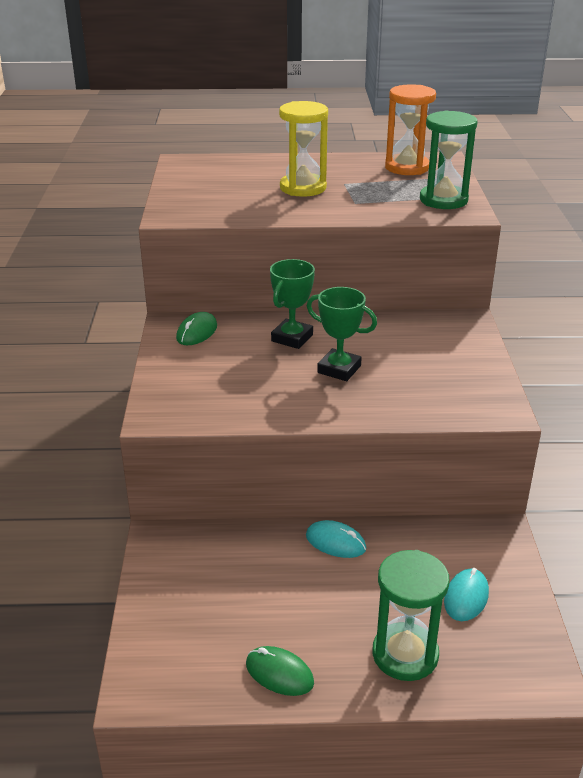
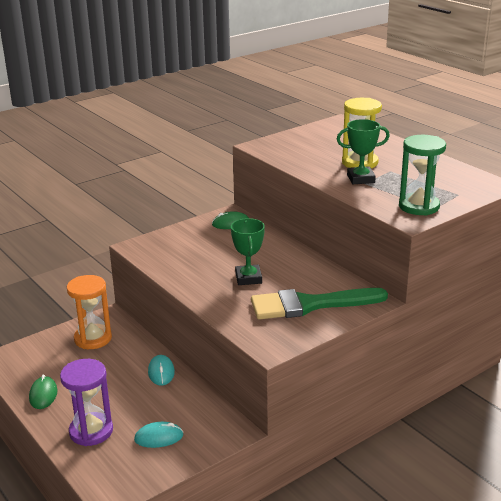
camera: 55 degrees right, 5 degrees down
(292, 338) = (263, 252): green trophy -> green trophy (360, 179)
(405, 654) = (91, 431): green hourglass -> purple hourglass
(407, 167) = (455, 179): orange hourglass -> orange hourglass (93, 339)
(438, 356) = (309, 305): none -> green brush

